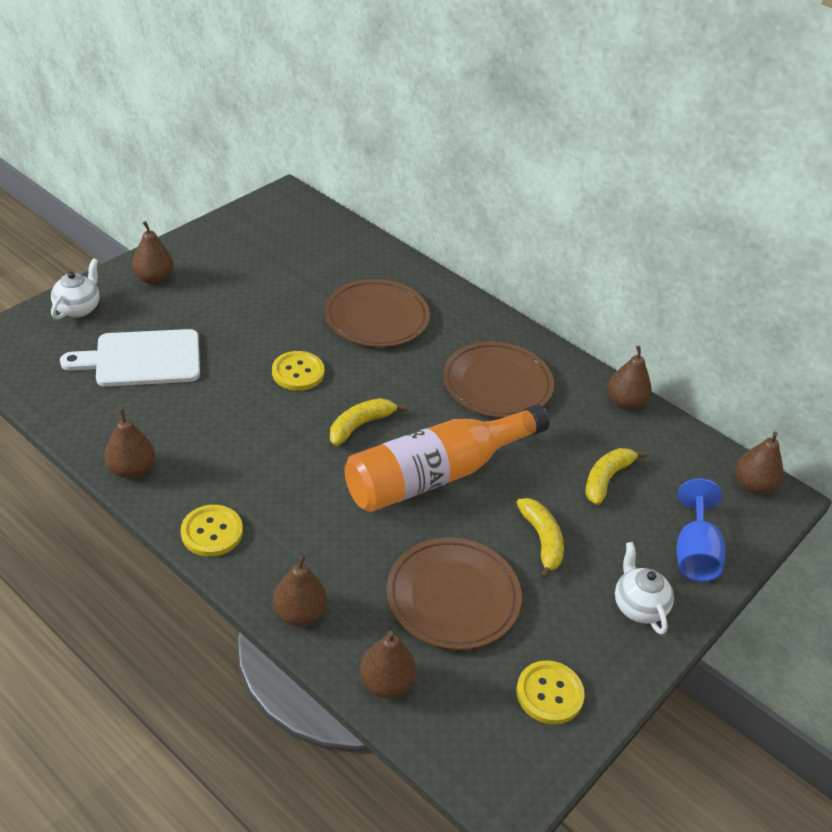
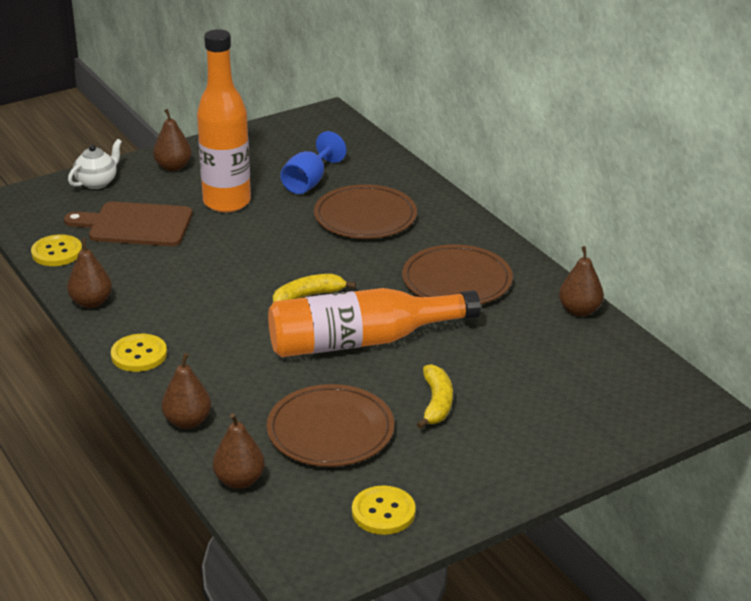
camera: 20 degrees right, 10 degrees down
(142, 359) = (136, 225): white cutting board -> brown cutting board
(229, 317) = (227, 202): none -> orange bottle
(298, 372) = (270, 250): yellow button -> yellow button (57, 252)
(606, 479) = (526, 366): yellow banana -> none
(638, 606) = (504, 465): white teapot -> none
(694, 553) = (584, 434): blue goblet -> blue goblet (309, 182)
(752, 485) = (677, 392): brown pear -> none

